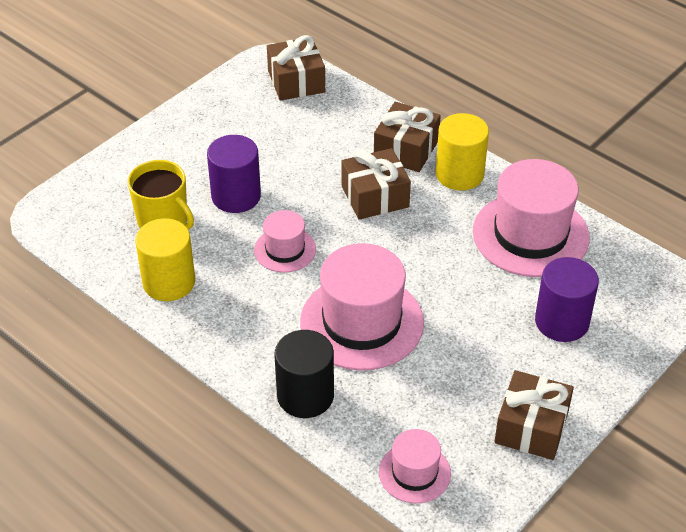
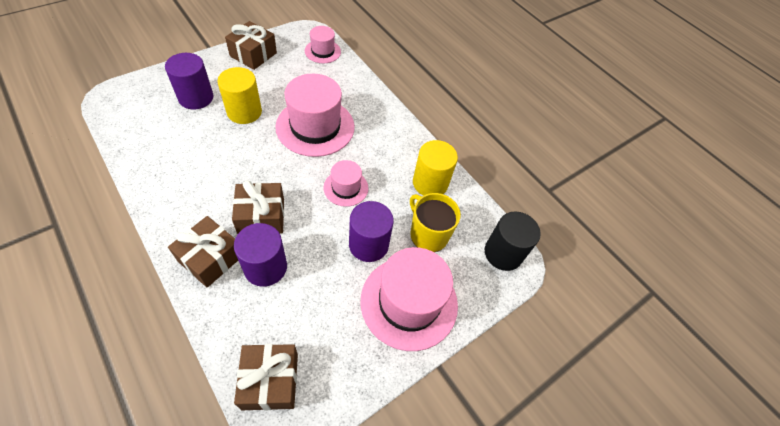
camera: 175 degrees left, 10 degrees up
(305, 396) = (363, 96): black cylinder -> black cylinder (503, 253)
(344, 154) = (265, 267): none -> purple cylinder
(459, 174) = (183, 221): yellow cylinder -> yellow cylinder (244, 112)
(530, 234) = (169, 156): pink hat -> pink hat (409, 302)

